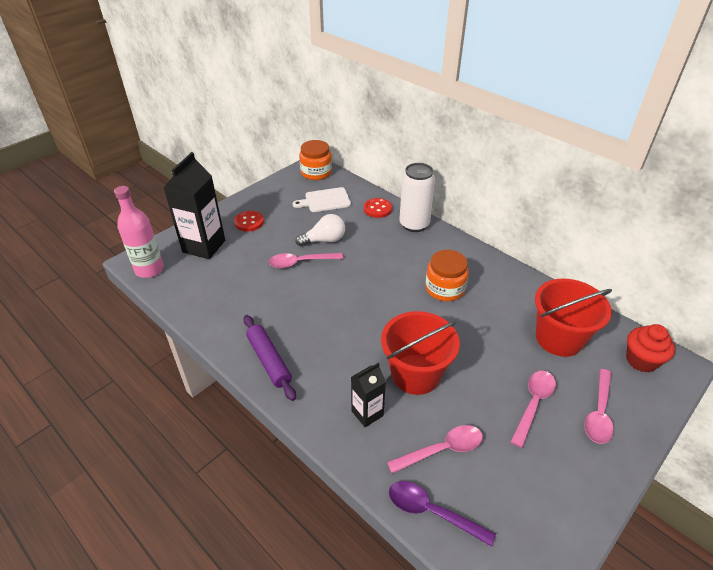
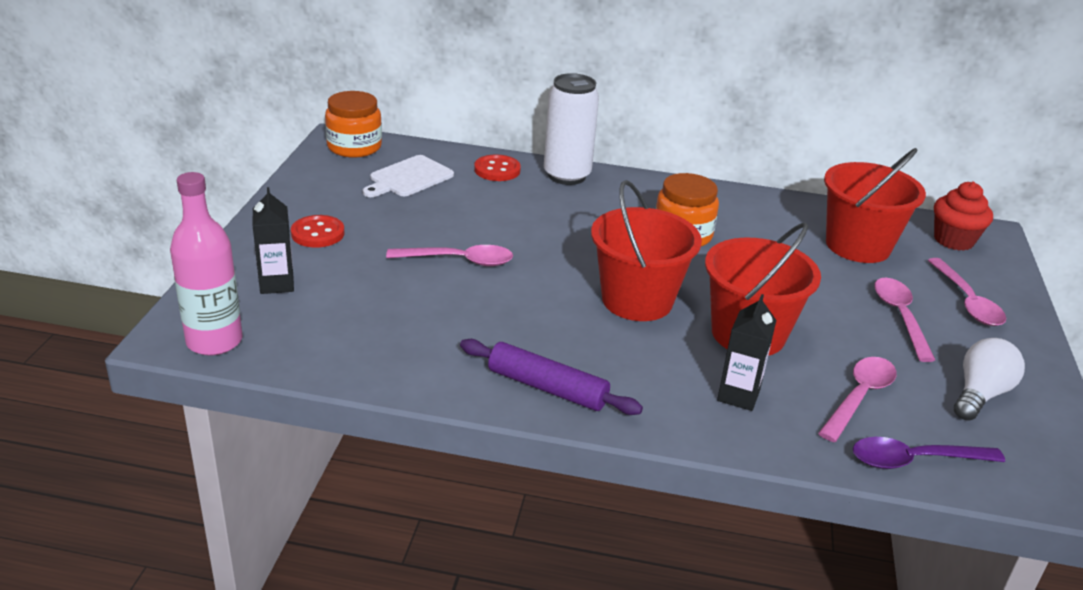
camera: 35 degrees left, 10 degrees down
(204, 246) = (277, 284): black carton -> black carton, size x0.56
(301, 262) = (459, 261): pink spoon -> pink spoon turned 135 degrees counterclockwise
(324, 240) = (463, 225): white light bulb -> white light bulb (980, 394)
(372, 324) = (637, 300): none -> red bucket

